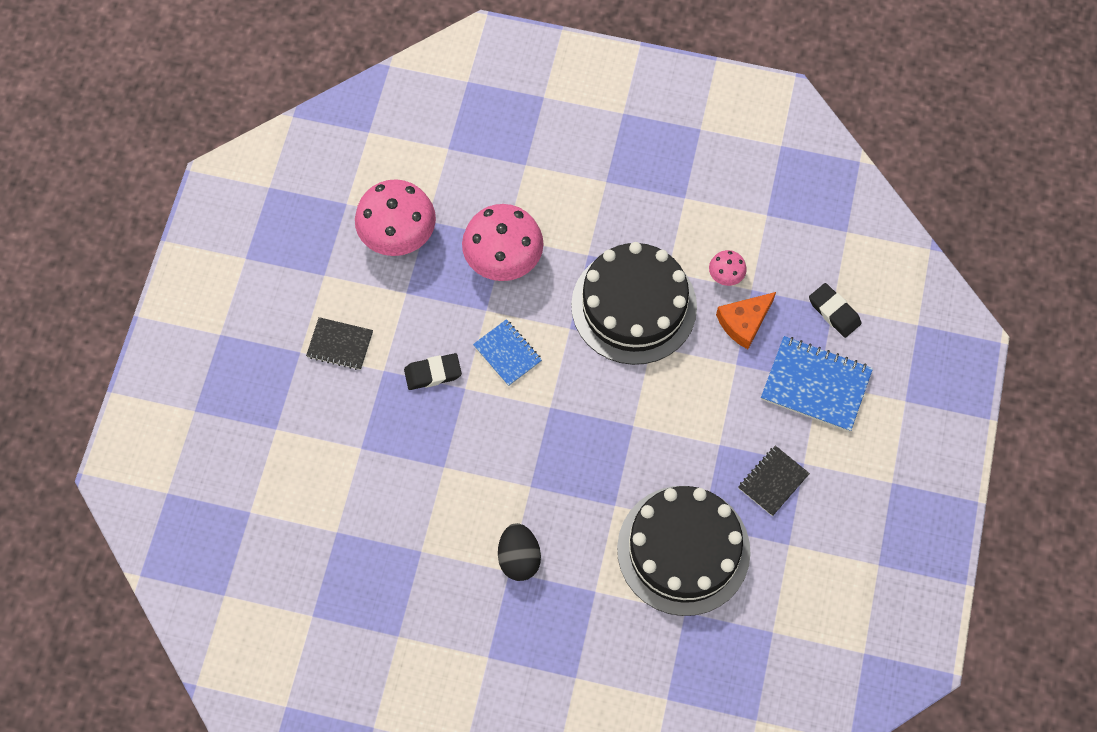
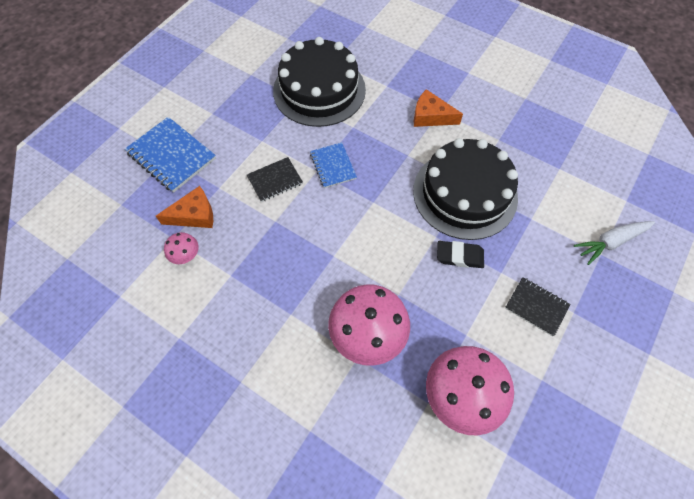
camera: 160 degrees left, 5 degrees down
(266, 447) = (610, 242): none -> white carrot
(507, 353) = (392, 252): blue notebook -> blue notebook (333, 166)
(519, 558) = (431, 116): black egg -> orange cheese
(634, 306) = (273, 256): black cake -> black cake (465, 194)
(773, 481) = (239, 109): black notebook -> black notebook (275, 180)
(834, 312) = (123, 200): black eraser -> none

